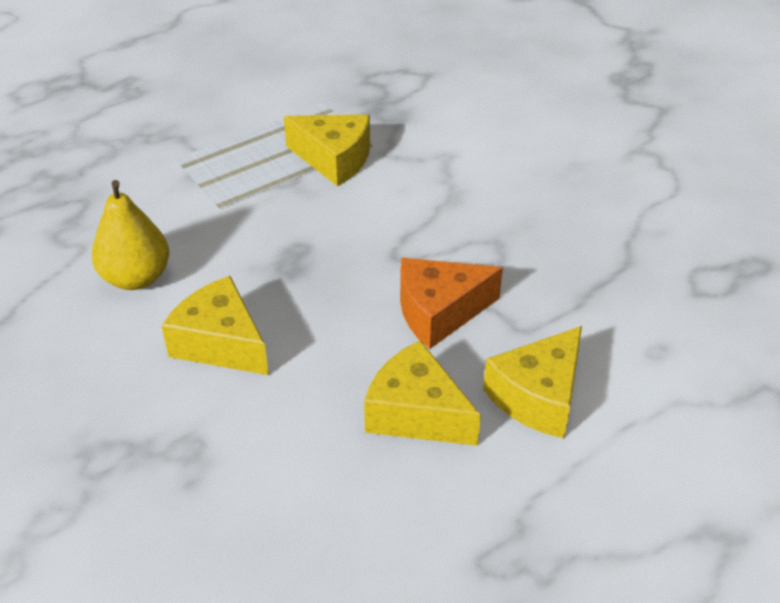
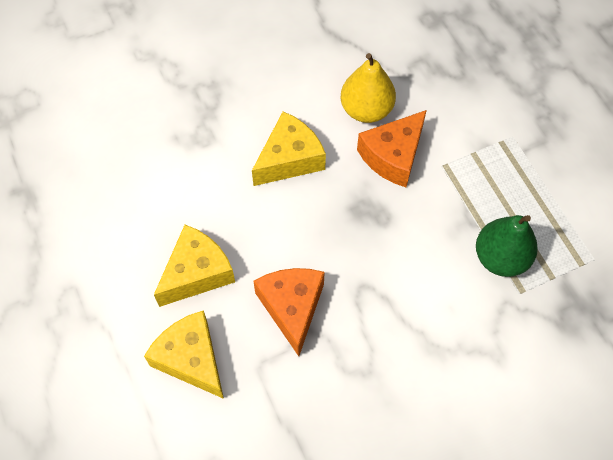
camera: 100 degrees right, 20 degrees up
(209, 247) = (393, 156): none -> orange cheese
(334, 159) = (500, 258): yellow cheese -> green pear

